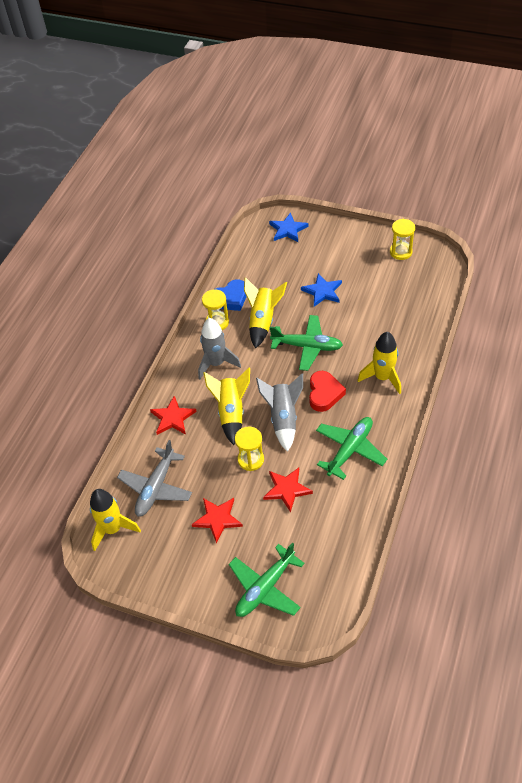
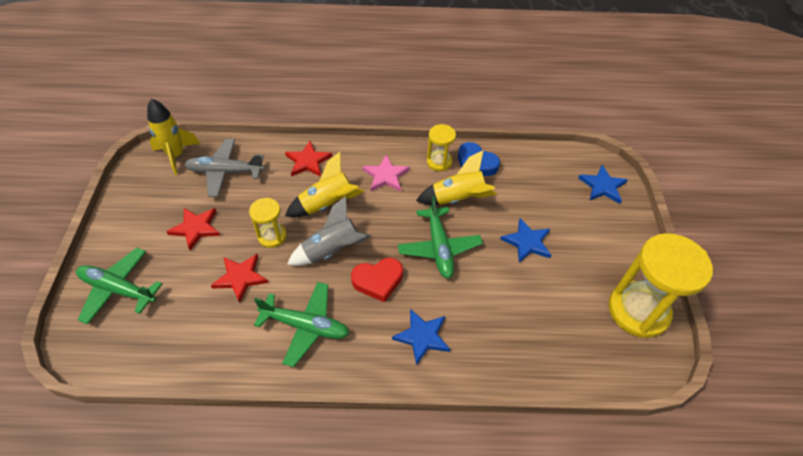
camera: 65 degrees right, 0 degrees up
(216, 363) = (385, 176): grey rocket -> pink star
(382, 377) = (422, 337): yellow rocket -> blue star
(401, 252) = (638, 311): yellow hourglass -> yellow hourglass, size x1.95

